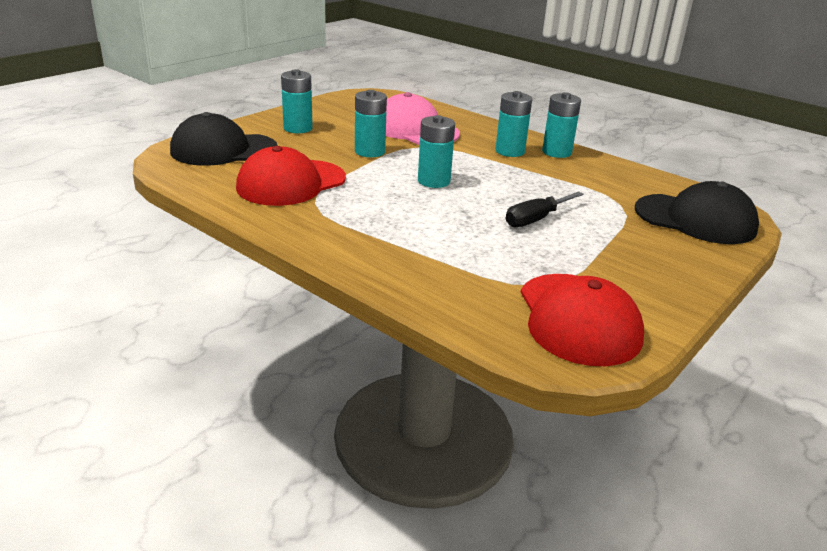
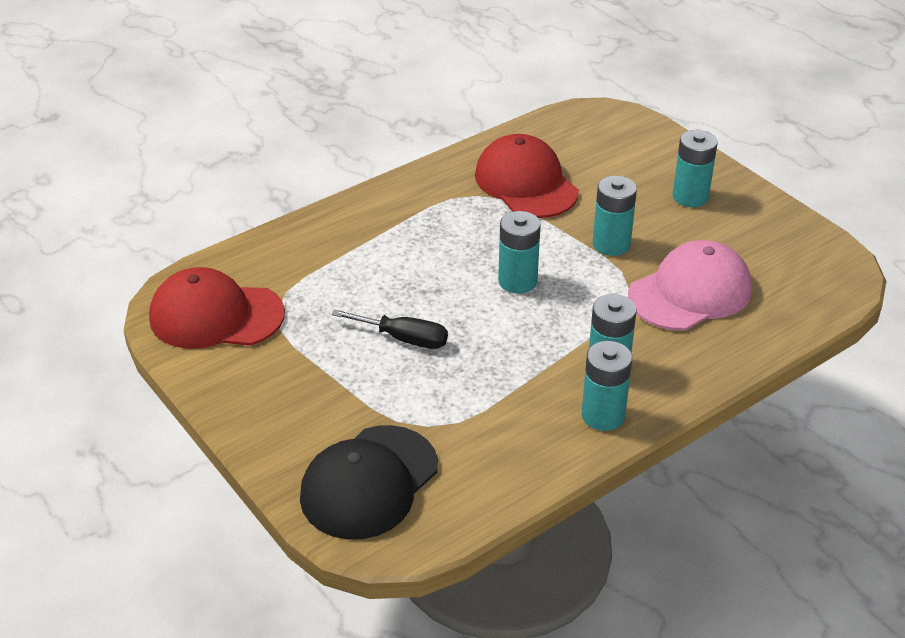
camera: 105 degrees right, 10 degrees up
(223, 150) = (620, 145): black cap -> none
(535, 219) = (404, 339): black screwdriver -> black screwdriver turned 135 degrees clockwise

